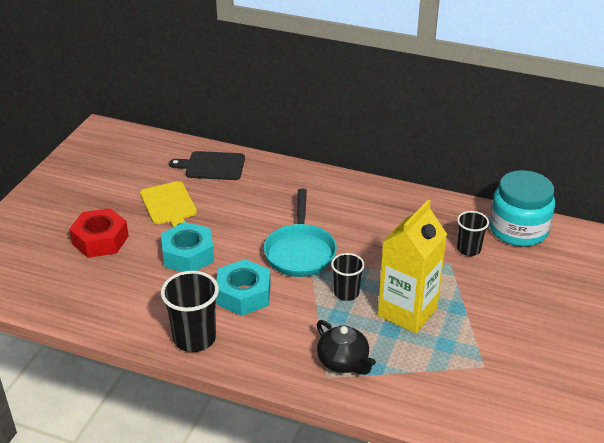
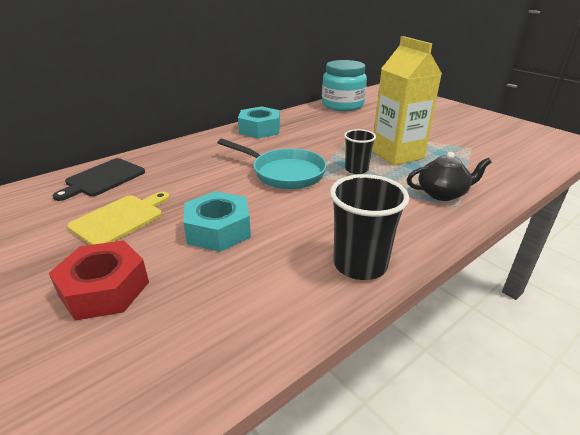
camera: 60 degrees left, 5 degrees down
(169, 205) = (120, 219): yellow cutting board -> yellow cutting board turned 60 degrees counterclockwise
(243, 294) = (315, 215): turquoise nut -> turquoise nut (260, 129)
(468, 249) = (347, 121): black cup -> none

